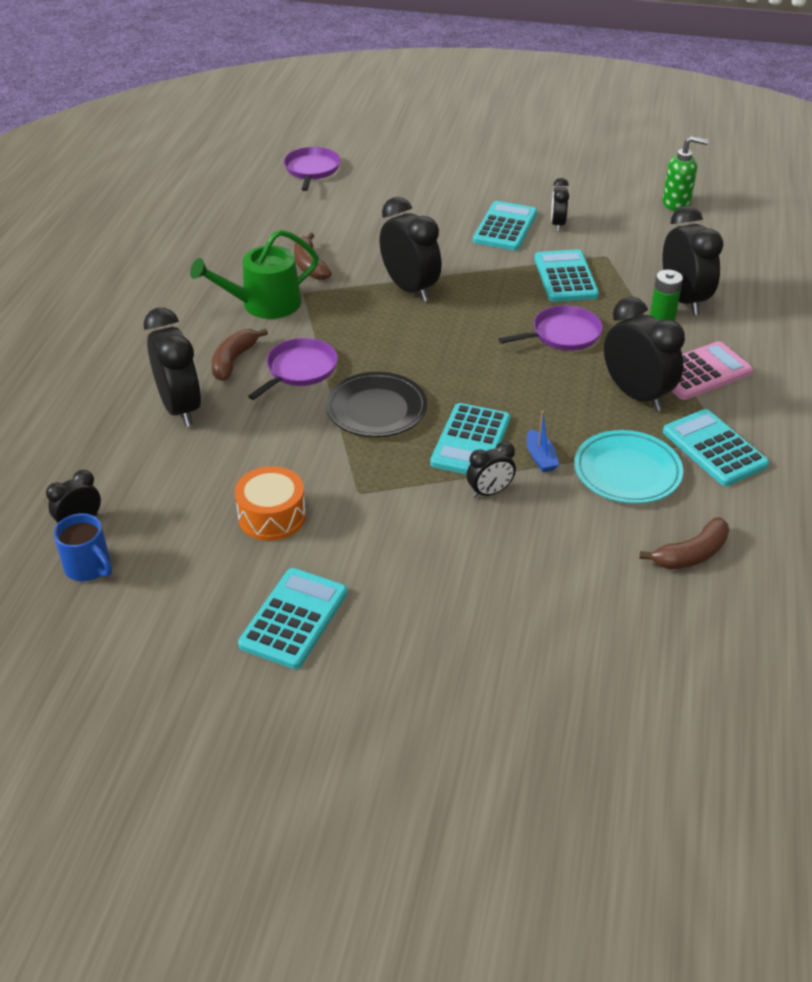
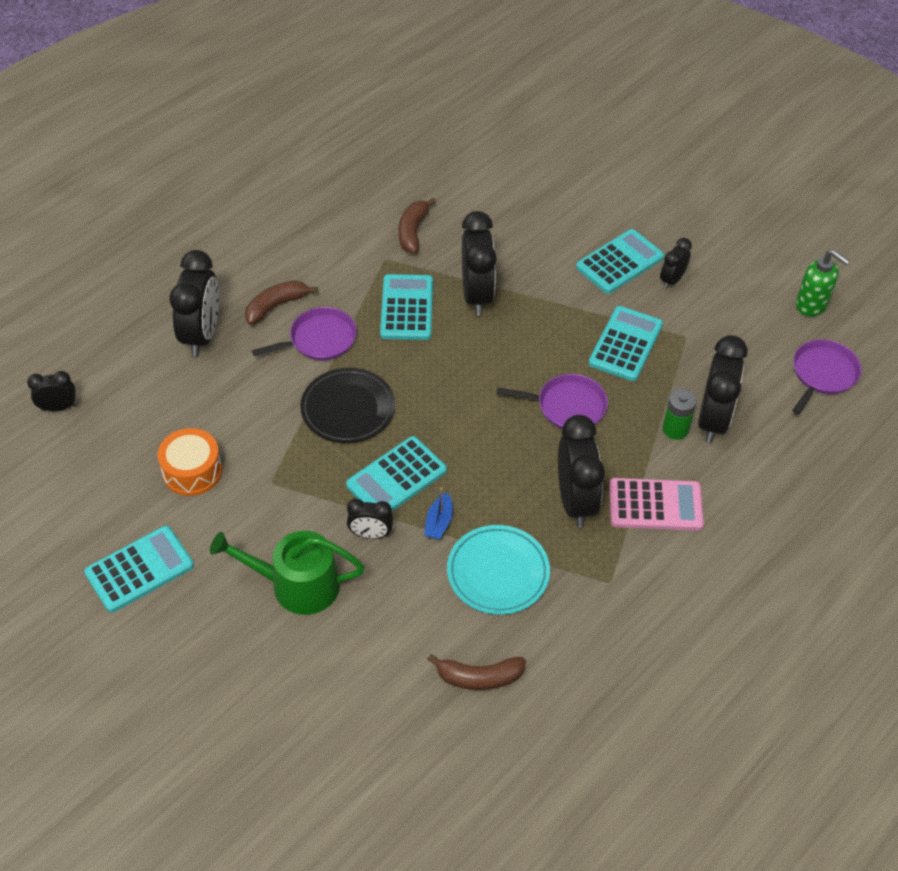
camera: 30 degrees right, 10 degrees up
(89, 567) = (37, 450): blue mug -> none
(264, 304) = (343, 257): green watering can -> green watering can (296, 585)
(312, 170) = (500, 120): purple pan -> purple pan (823, 374)
(714, 448) = (593, 588): turquoise calculator -> turquoise calculator (407, 308)

